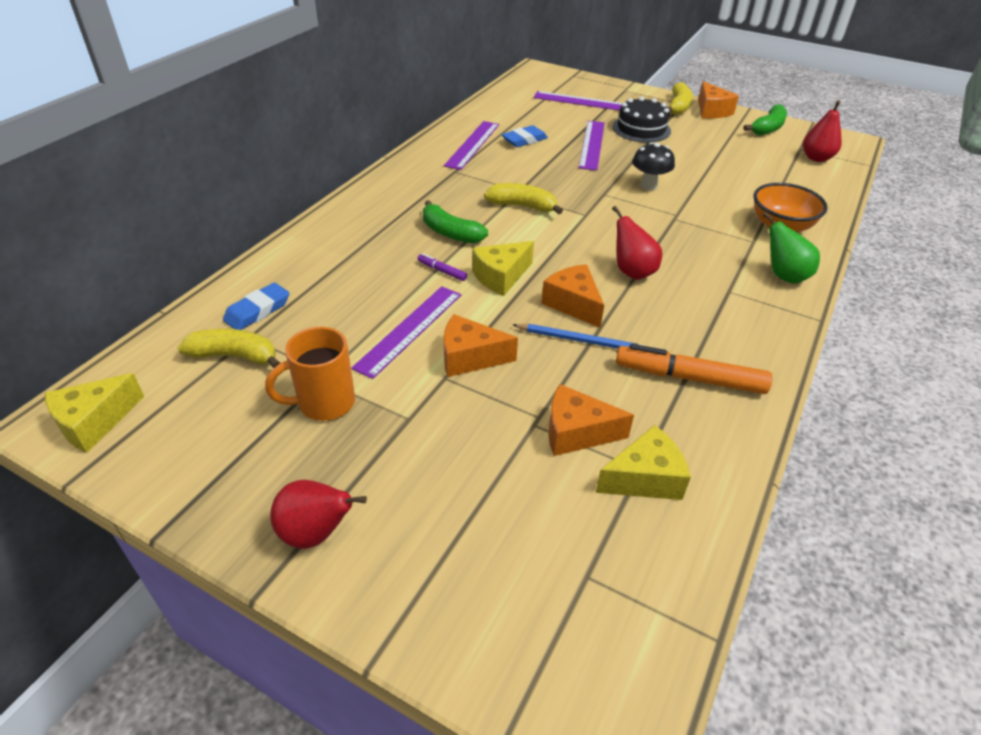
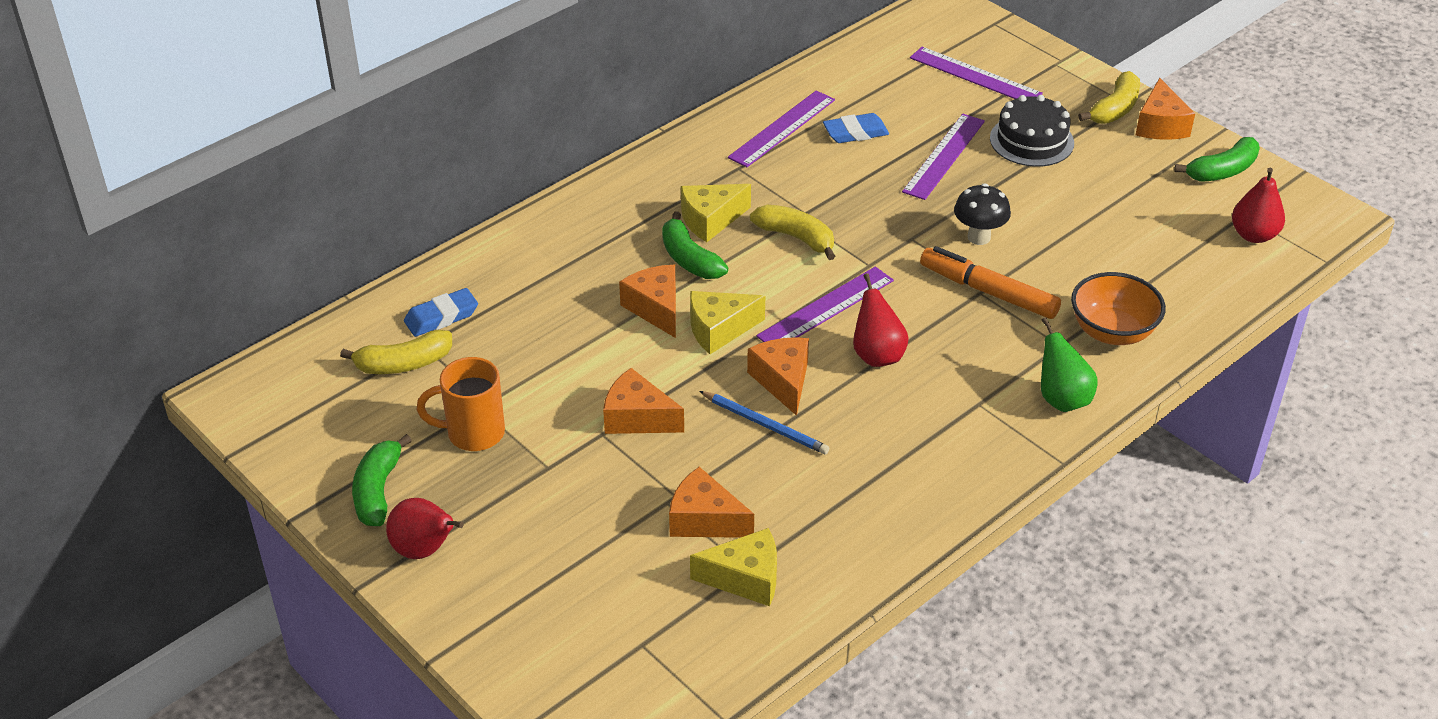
camera: 20 degrees right, 0 degrees up
(94, 422) = (261, 403): yellow cheese -> yellow cheese (710, 220)
(234, 356) = (404, 364): yellow banana -> yellow banana turned 135 degrees clockwise
(245, 482) = (378, 491): none -> green banana
(409, 330) = (589, 373): purple ruler -> purple ruler (826, 308)
(442, 271) = (656, 308): purple marker -> orange cheese
(689, 378) = (858, 493): orange marker -> orange marker (988, 292)

